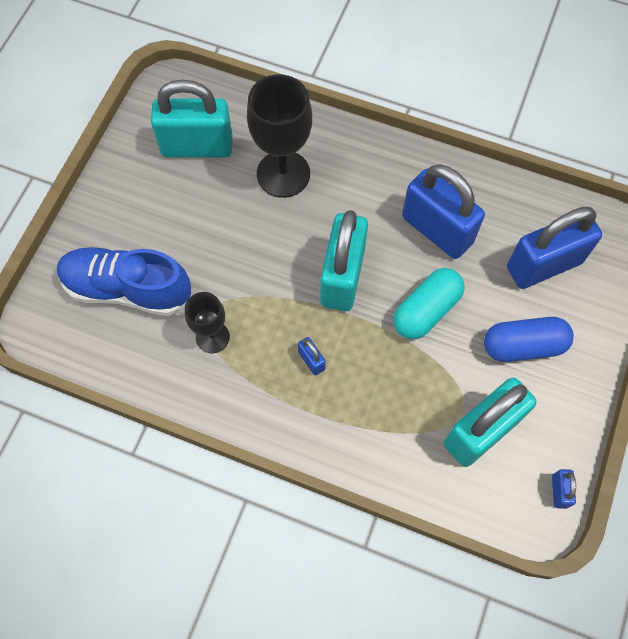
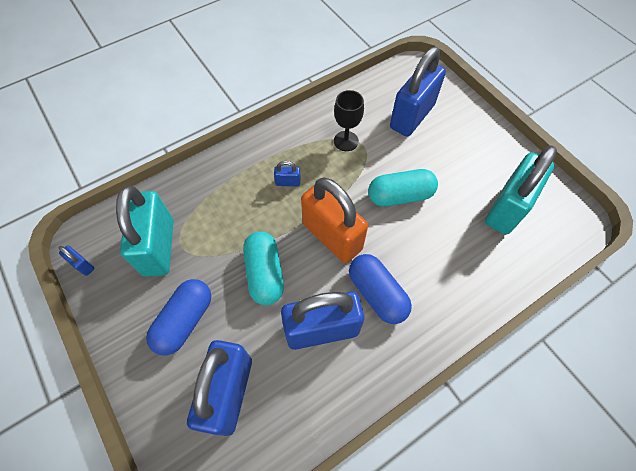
camera: 125 degrees right, 5 degrees down
(127, 289) = (412, 116): blue shoe -> blue padlock
(249, 243) = (400, 196): none -> turquoise capsule
(283, 174) = (446, 251): black goblet -> none
(342, 277) = (332, 236): turquoise padlock -> orange padlock
(370, 206) = (377, 293): none -> blue capsule

